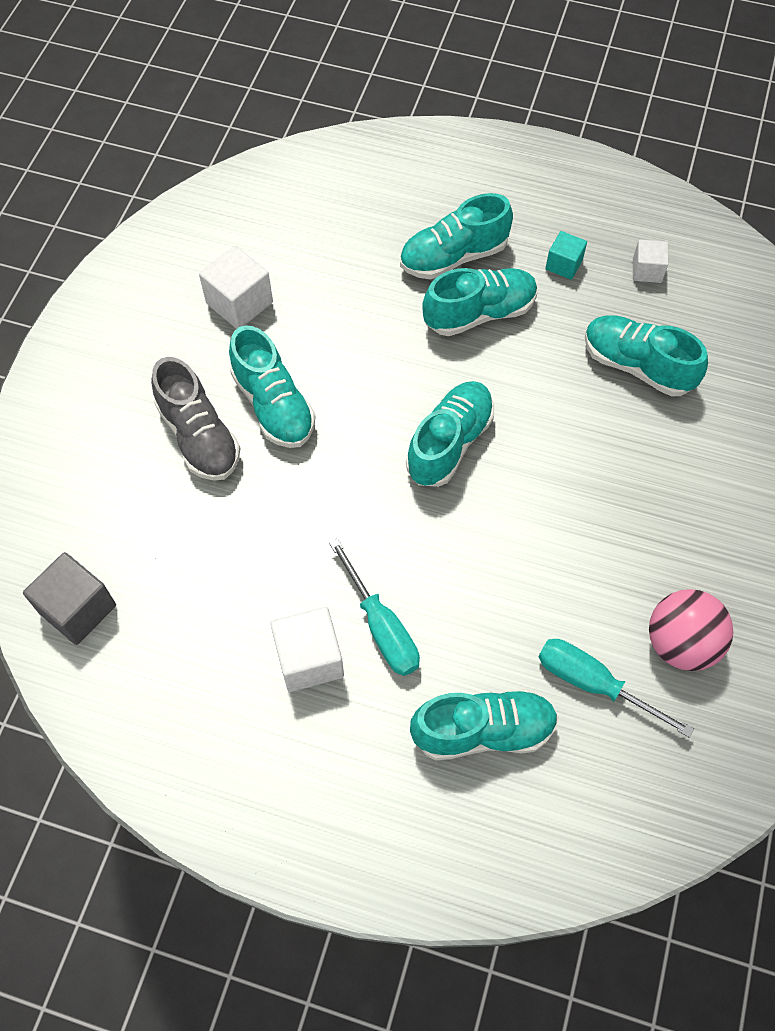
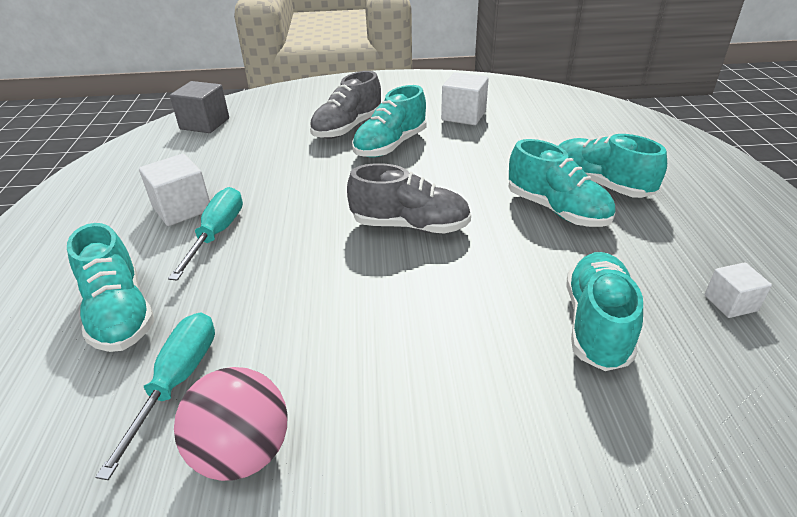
camera: 70 degrees right, 25 degrees down
(381, 627) = (217, 234): turquoise screwdriver -> turquoise screwdriver turned 150 degrees clockwise
(449, 443) = (410, 226): turquoise shoe -> grey shoe
(563, 264) = (665, 244): turquoise cube -> none

